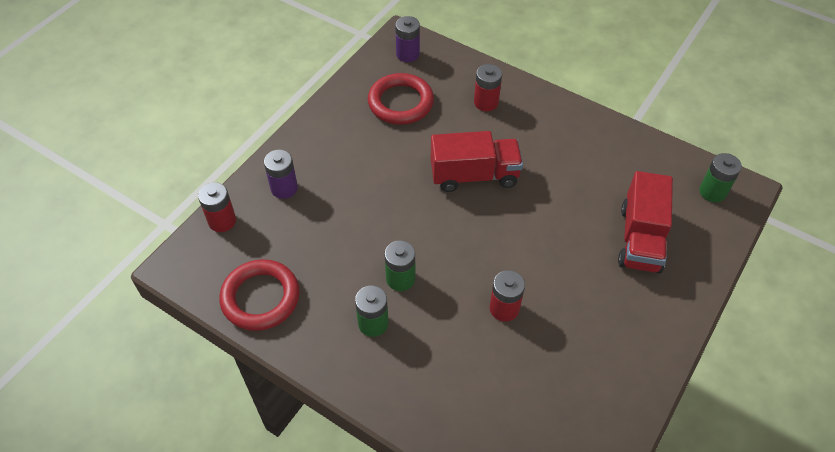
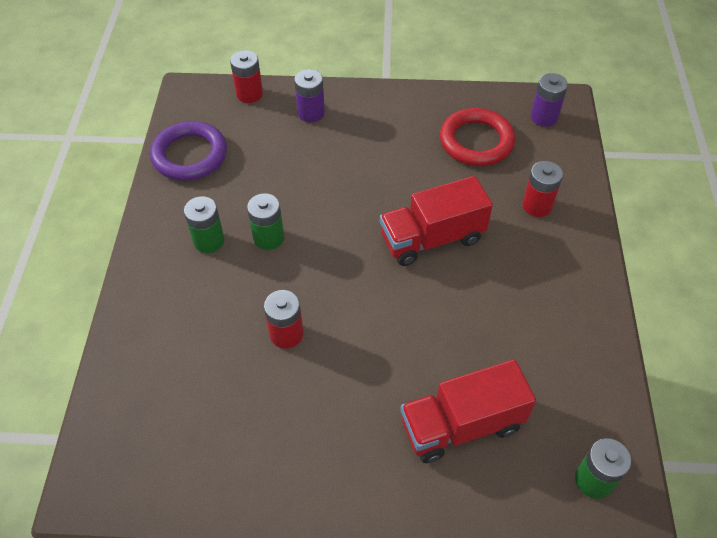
camera: 60 degrees right, 0 degrees up
(260, 298) = (190, 155): red ring -> purple ring
(474, 175) = (432, 238): red truck -> red truck turned 105 degrees clockwise

